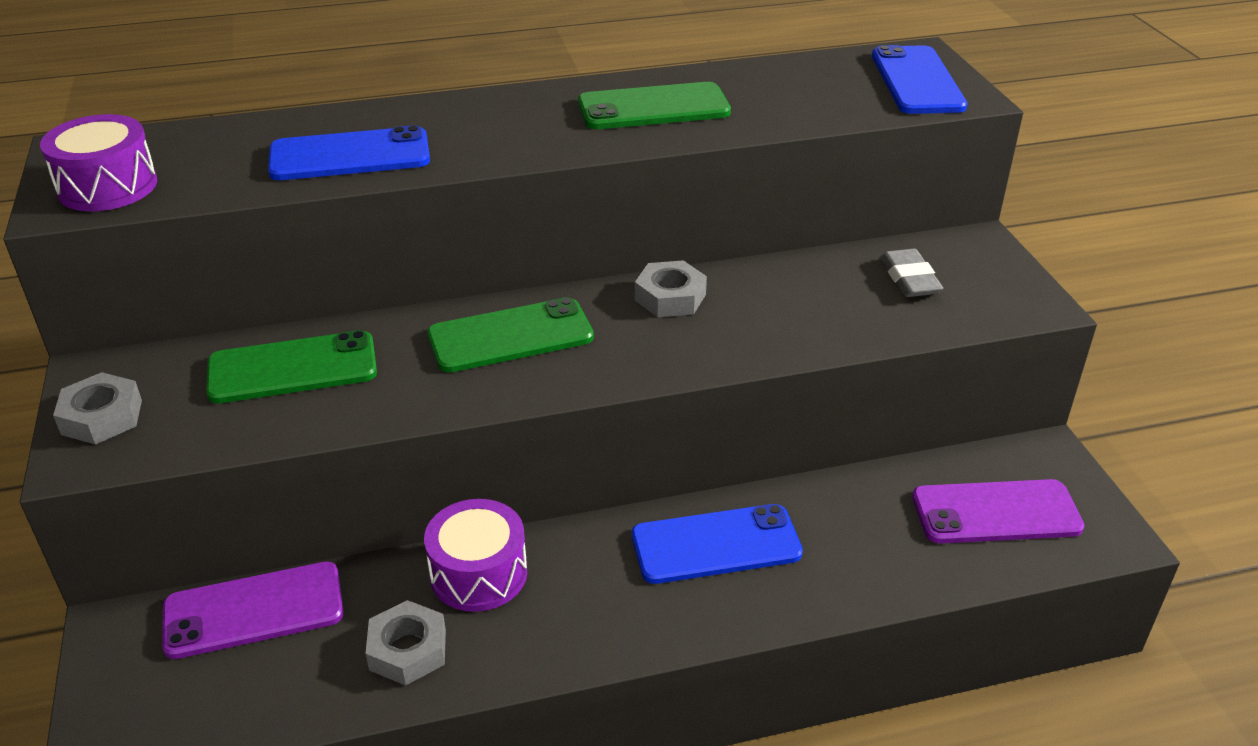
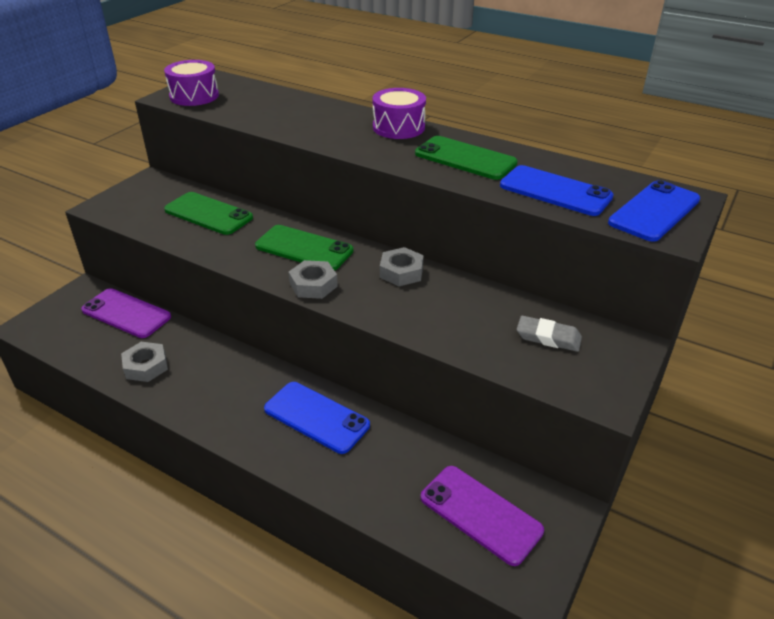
camera: 45 degrees right, 0 degrees up
(102, 417) = (128, 196): grey nut -> grey nut (313, 285)
(350, 156) = (293, 121): blue phone -> blue phone (555, 191)
(478, 573) = (211, 356): purple drum -> purple drum (398, 127)
(909, 278) = (548, 337): grey eraser -> grey eraser turned 75 degrees clockwise

